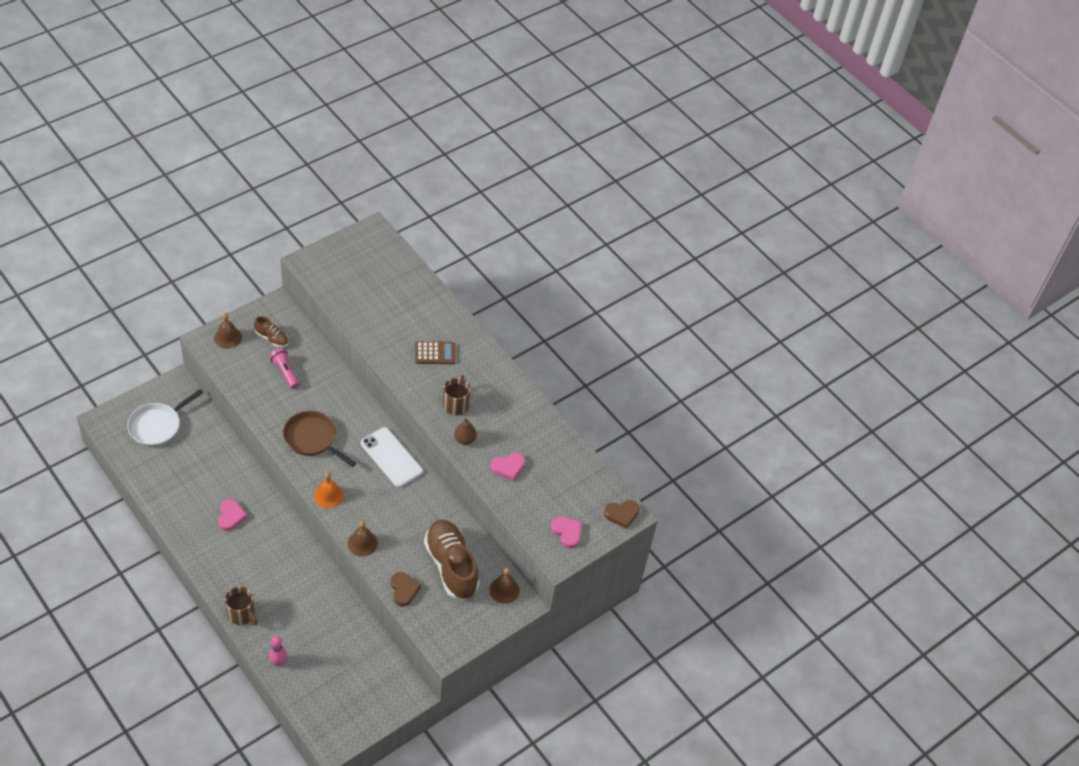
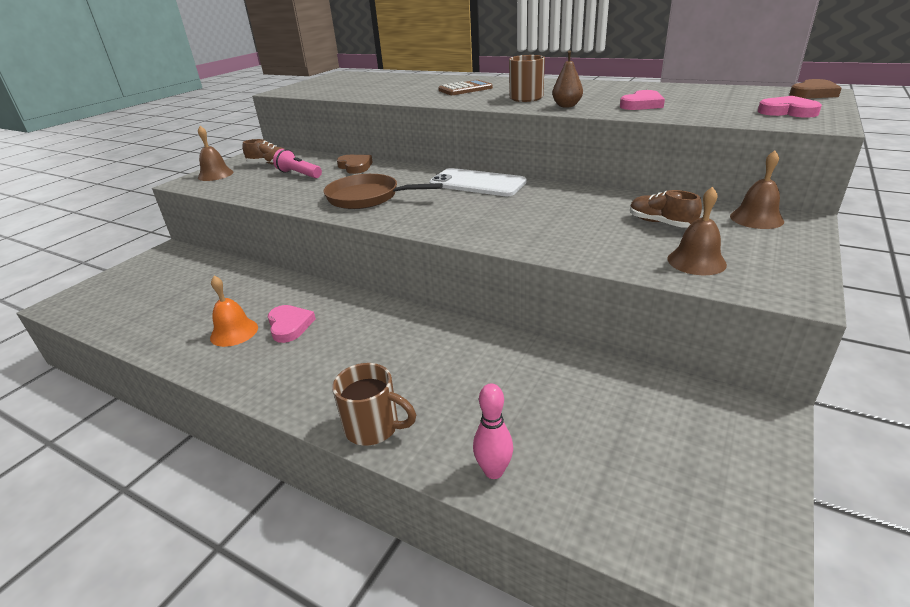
camera: 15 degrees left, 20 degrees down
(158, 426) = (147, 285): white pan -> none
(328, 495) = (427, 224): orange bell -> orange bell (234, 332)
(362, 543) = (518, 242): brown bell -> brown bell (696, 261)
(404, 590) = (632, 260): brown heart -> brown heart (355, 167)
(451, 566) = (661, 223): brown shoe -> brown shoe, size x0.48

